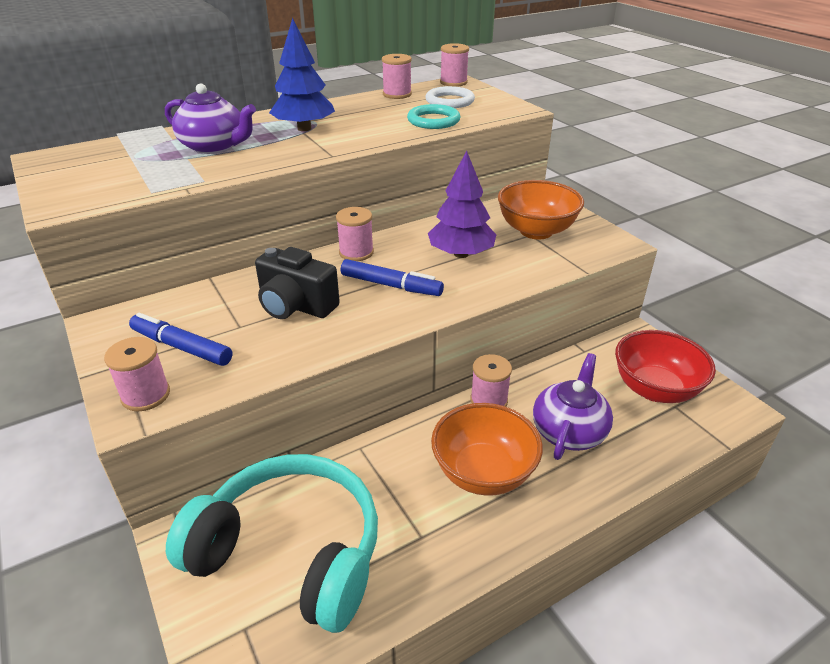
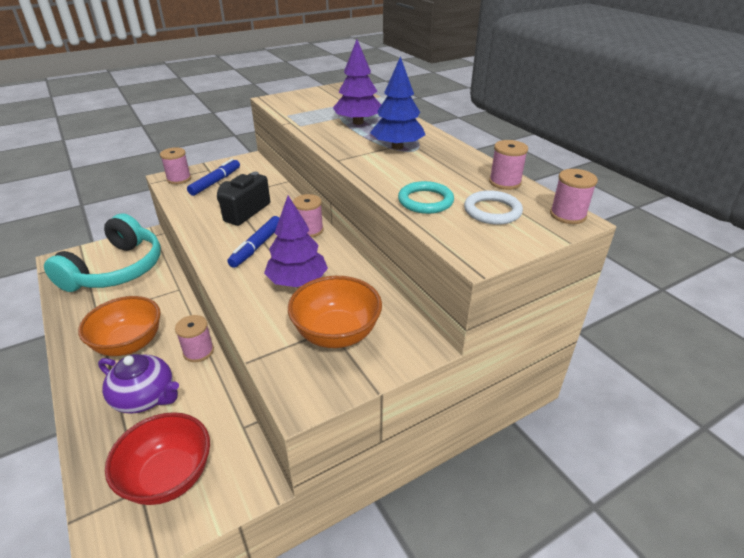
camera: 90 degrees right, 0 degrees up
(214, 147) = (358, 122): purple teapot -> purple tree

